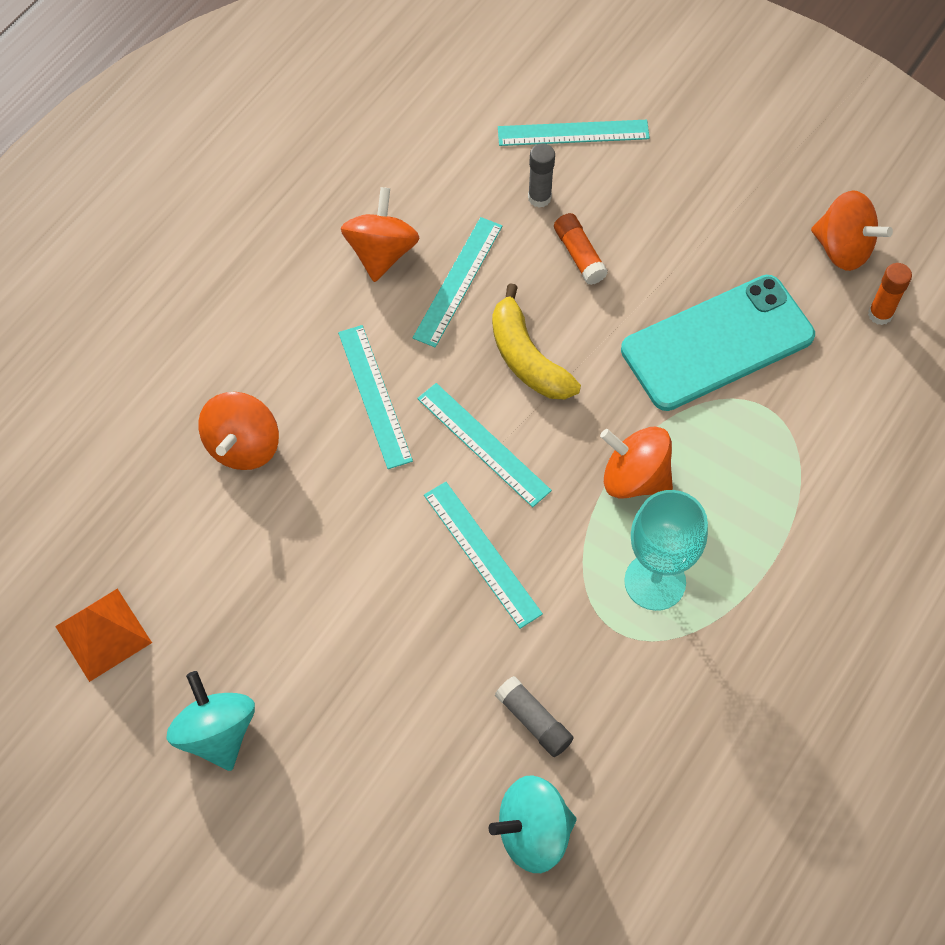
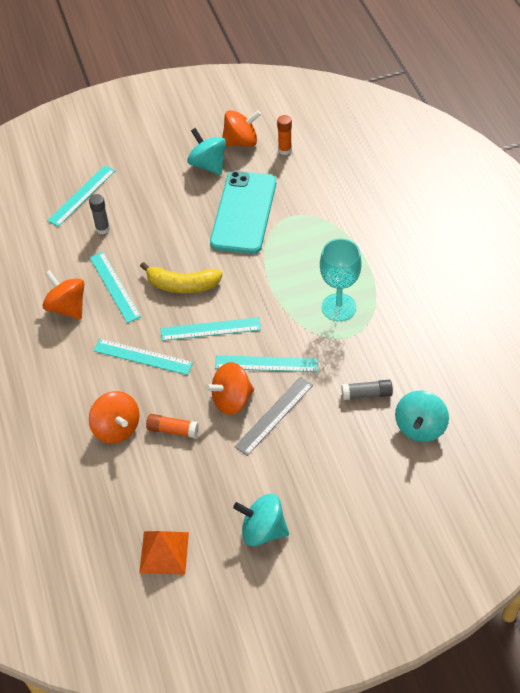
camera: 50 degrees left, 10 degrees down
(406, 622) = (274, 415): none -> grey ruler
(579, 255) = (148, 233): orange glue stick -> orange glue stick (172, 430)
(634, 478) = (281, 283): orange spinning top -> orange spinning top (231, 400)
(762, 239) = (208, 164): none -> turquoise spinning top

